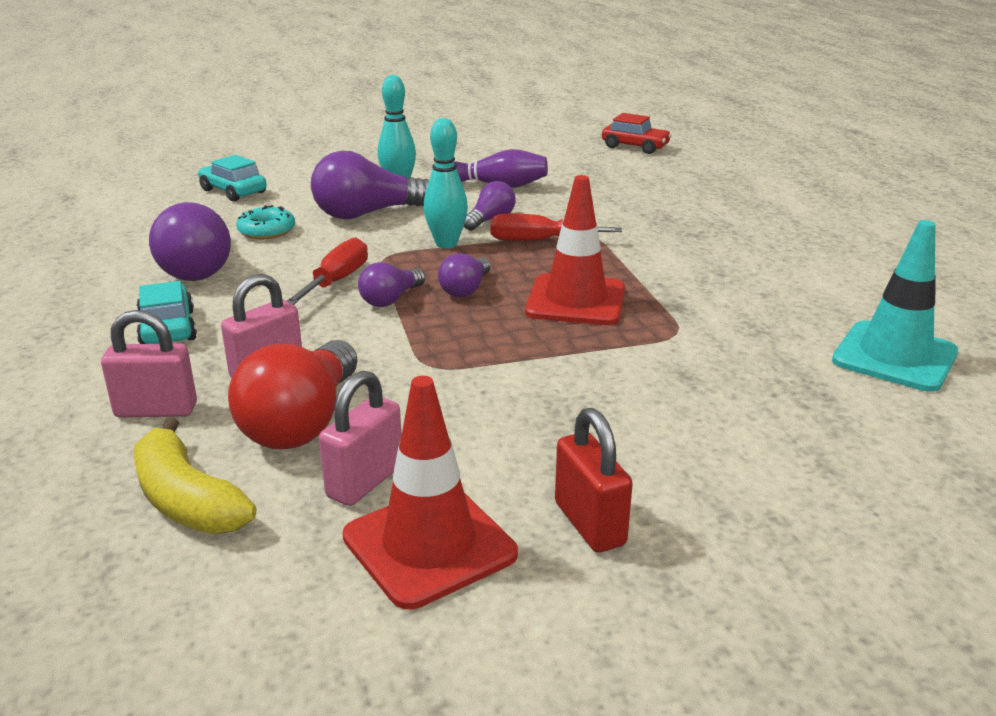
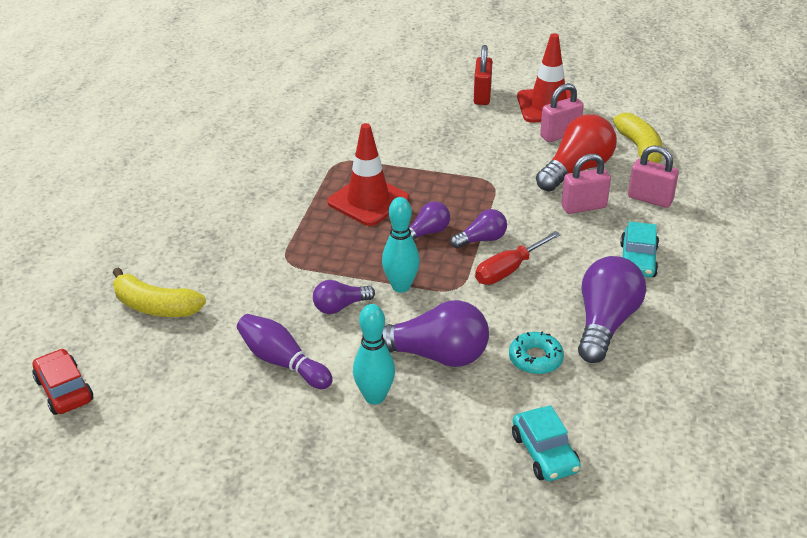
camera: 150 degrees left, 10 degrees up
(538, 241) = (331, 265): red screwdriver -> none
(652, 187) = (156, 306): none -> yellow banana
(894, 357) = (256, 116): turquoise traffic cone -> none

